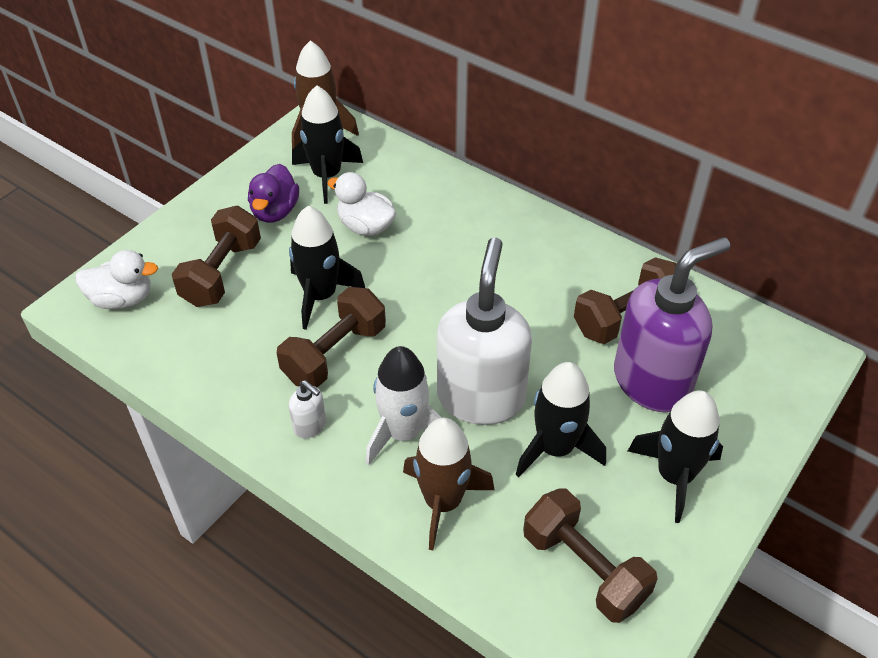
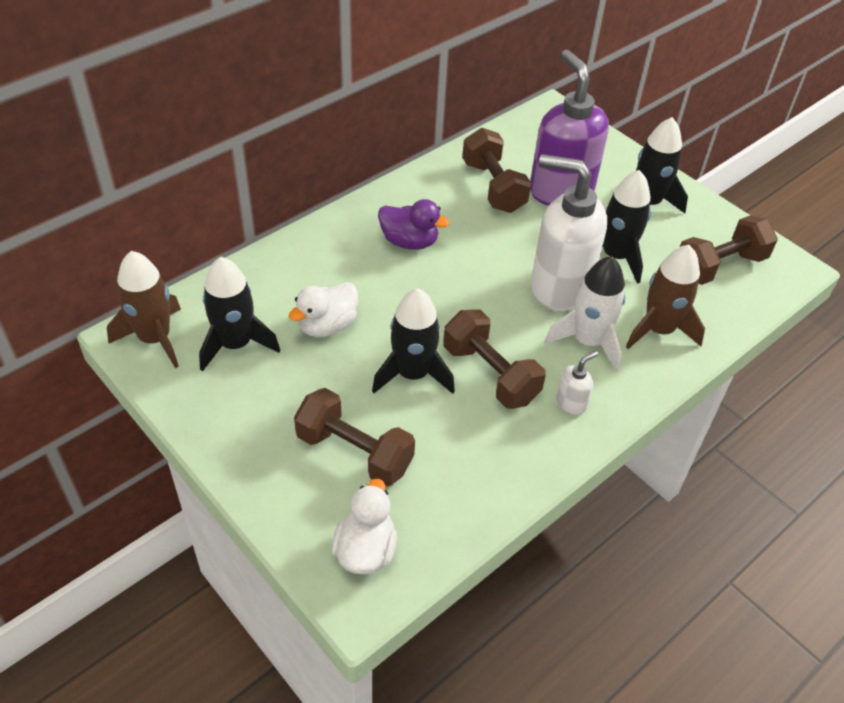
camera: 80 degrees left, 0 degrees up
(275, 211) = (274, 395): purple duck -> purple duck (409, 242)

